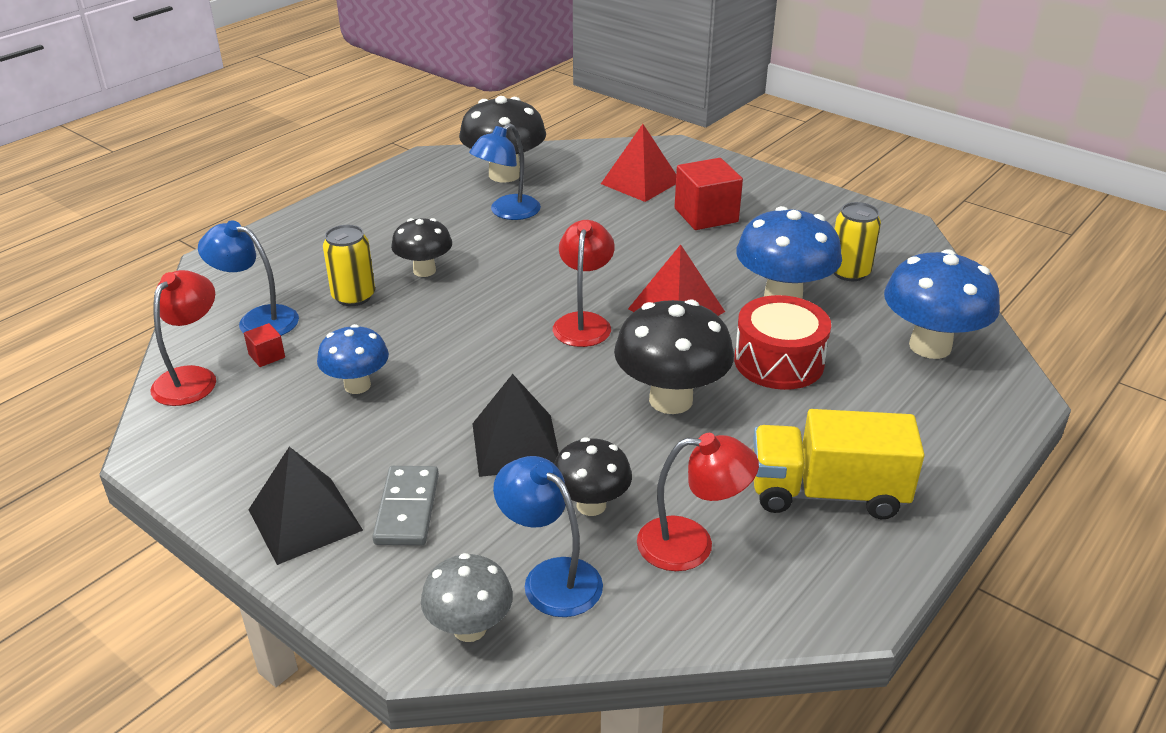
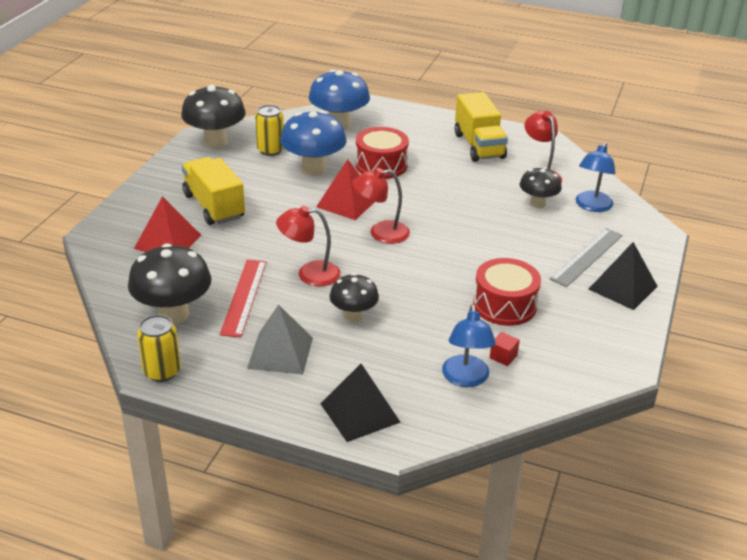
camera: 110 degrees left, 0 degrees up
(192, 378) = (550, 383): red lamp -> red lamp (309, 274)
(353, 296) = (407, 340): yellow can -> yellow can (162, 371)
(357, 385) = (504, 305): blue mushroom -> red drum
(399, 220) = (280, 352): none -> grey pyramid
(407, 509) = (587, 257): grey domino -> grey ruler
(469, 628) = (638, 221): grey mushroom -> none
(507, 212) = (244, 297): blue lamp -> red ruler
(515, 445) = (512, 234): black pyramid -> black pyramid (360, 412)
(671, 400) = (438, 193): black mushroom -> black mushroom (215, 142)
(706, 215) = (214, 206): red cube -> yellow truck

